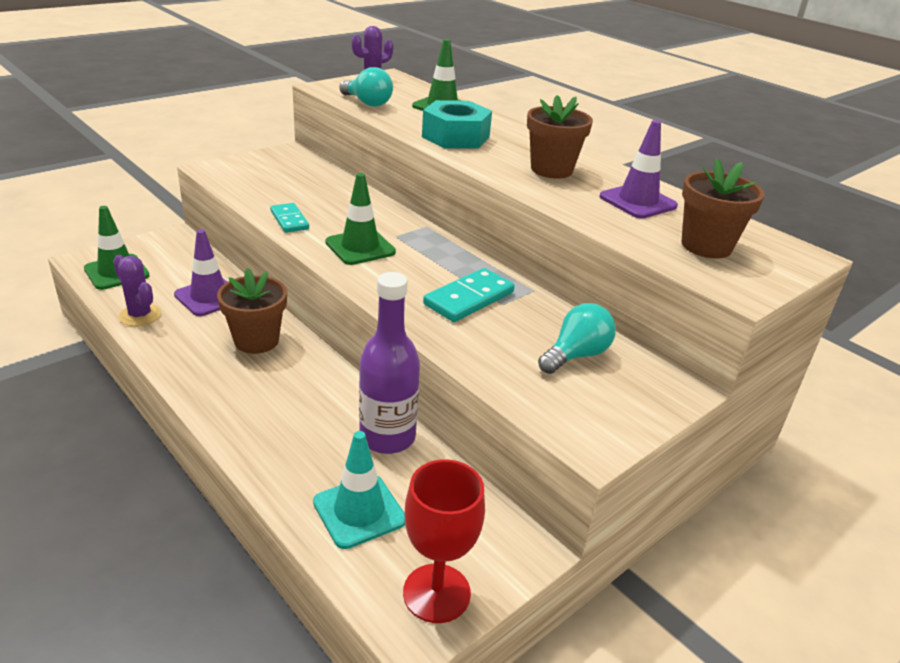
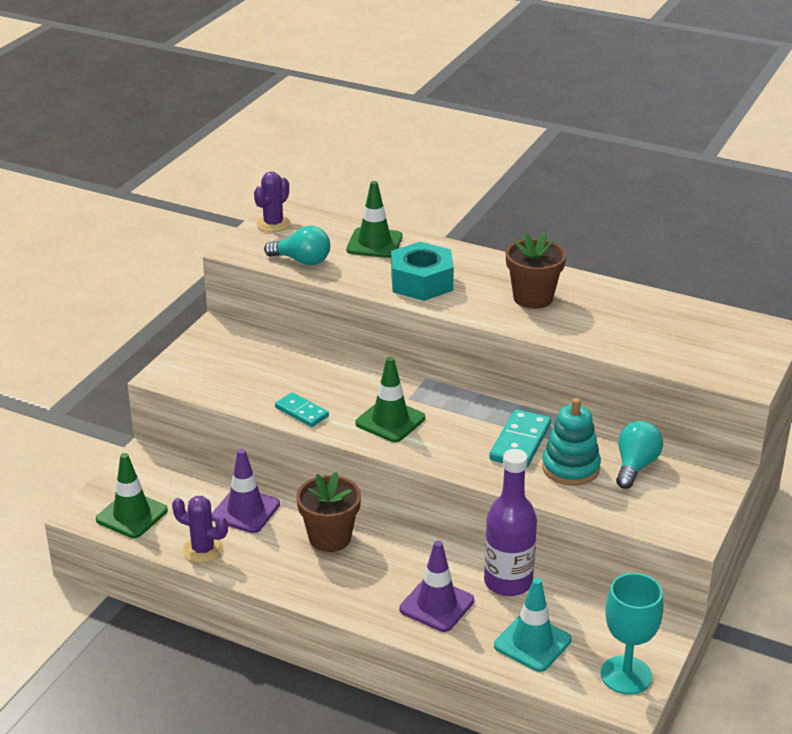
camera: 20 degrees left, 0 degrees up
(436, 593) = (626, 675): red goblet -> turquoise goblet
(502, 336) = (570, 468): none -> turquoise stacking toy
(638, 201) = (624, 313): purple traffic cone -> purple traffic cone (436, 605)
(706, 246) = (701, 345): brown flower pot -> none

